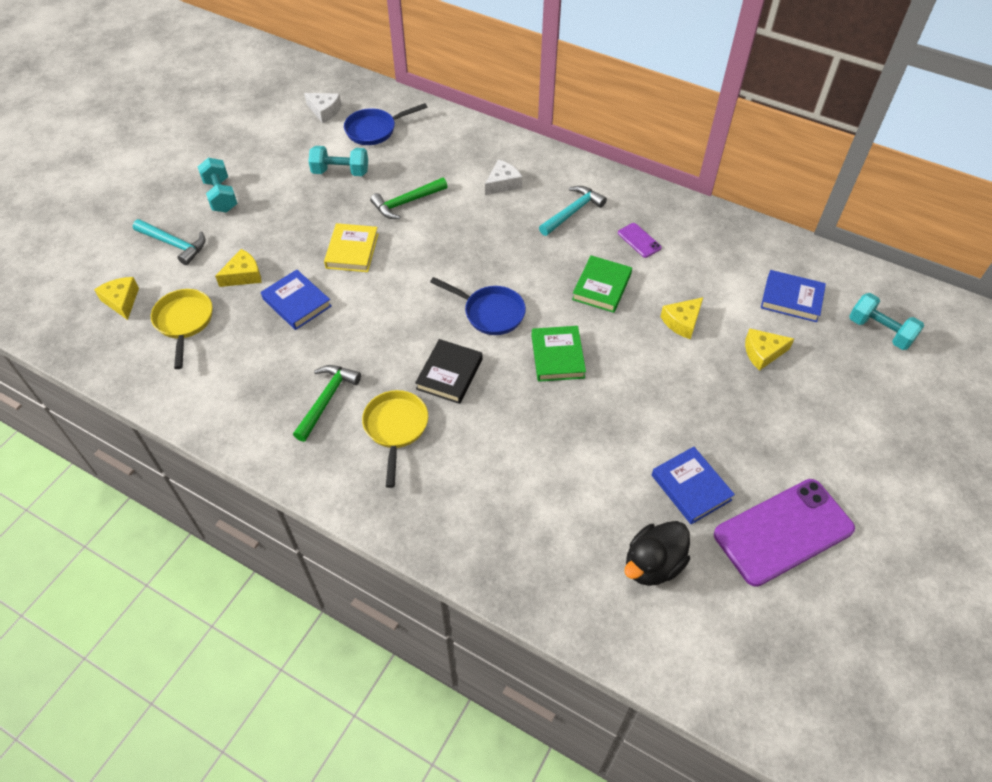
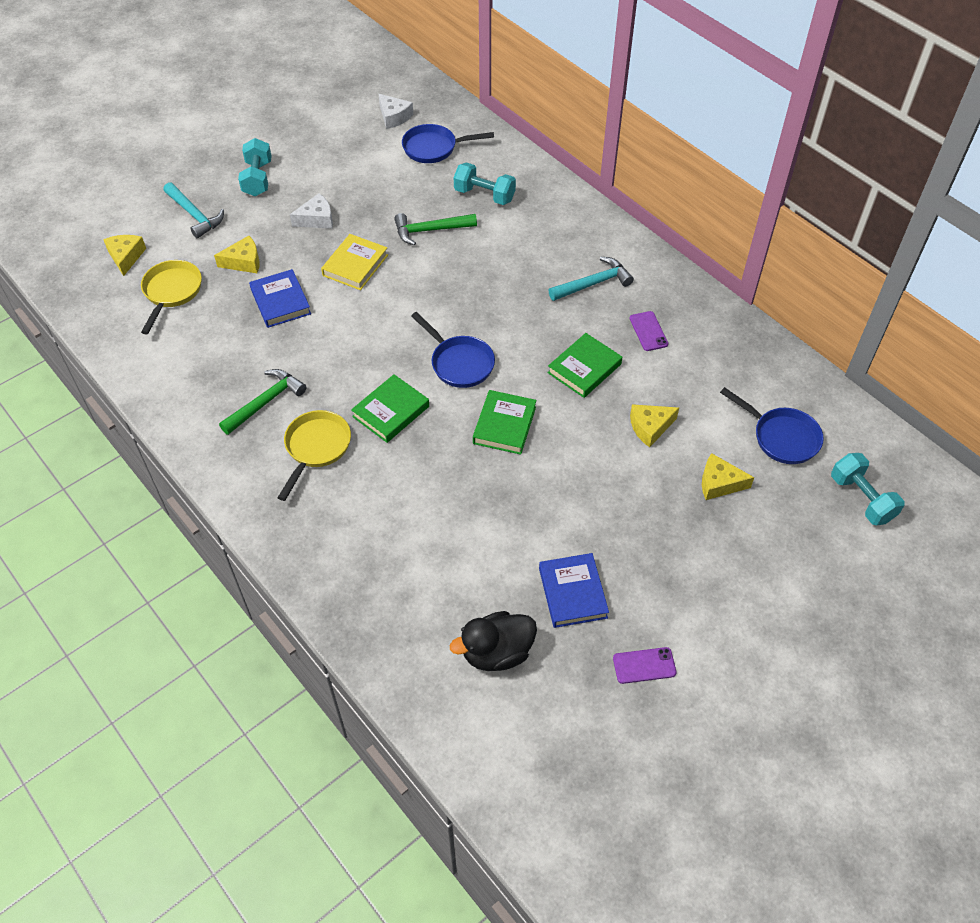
camera: 20 degrees right, 0 degrees up
(340, 172) = (381, 183): turquoise dumbbell -> turquoise dumbbell (484, 195)
(449, 374) = (391, 411): black book -> green book
(503, 183) = (536, 235): white cheese -> white cheese (317, 219)
(783, 532) = (644, 665): purple phone -> purple phone, size x0.43
(791, 299) = (781, 437): blue book -> blue pan

